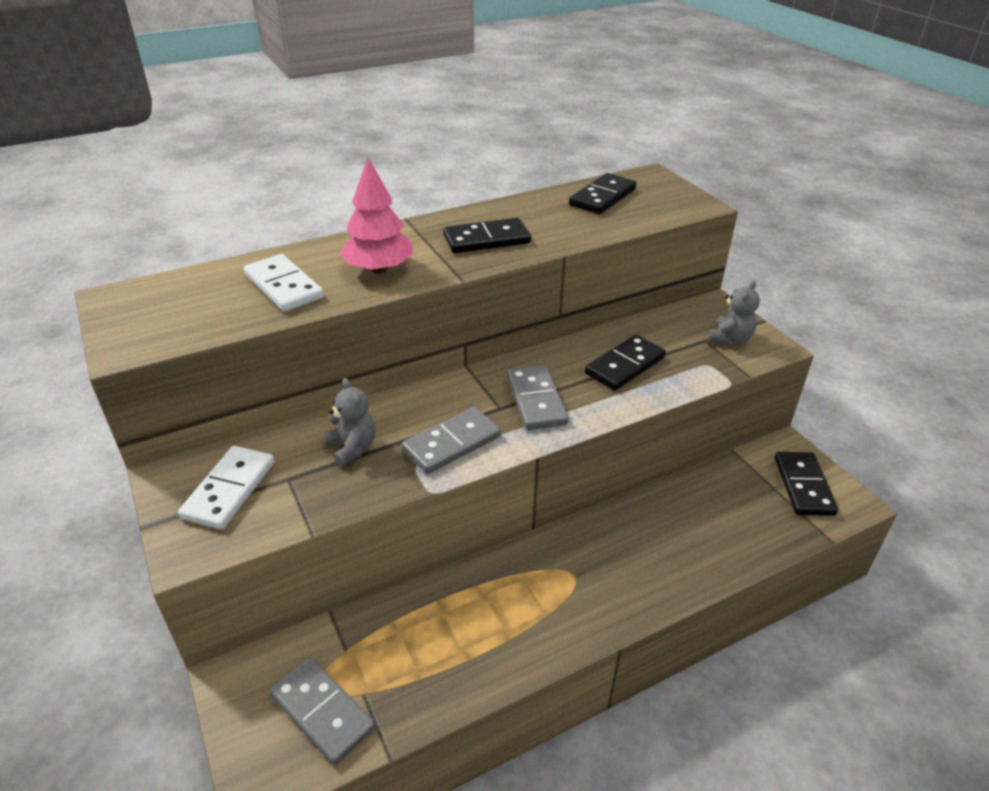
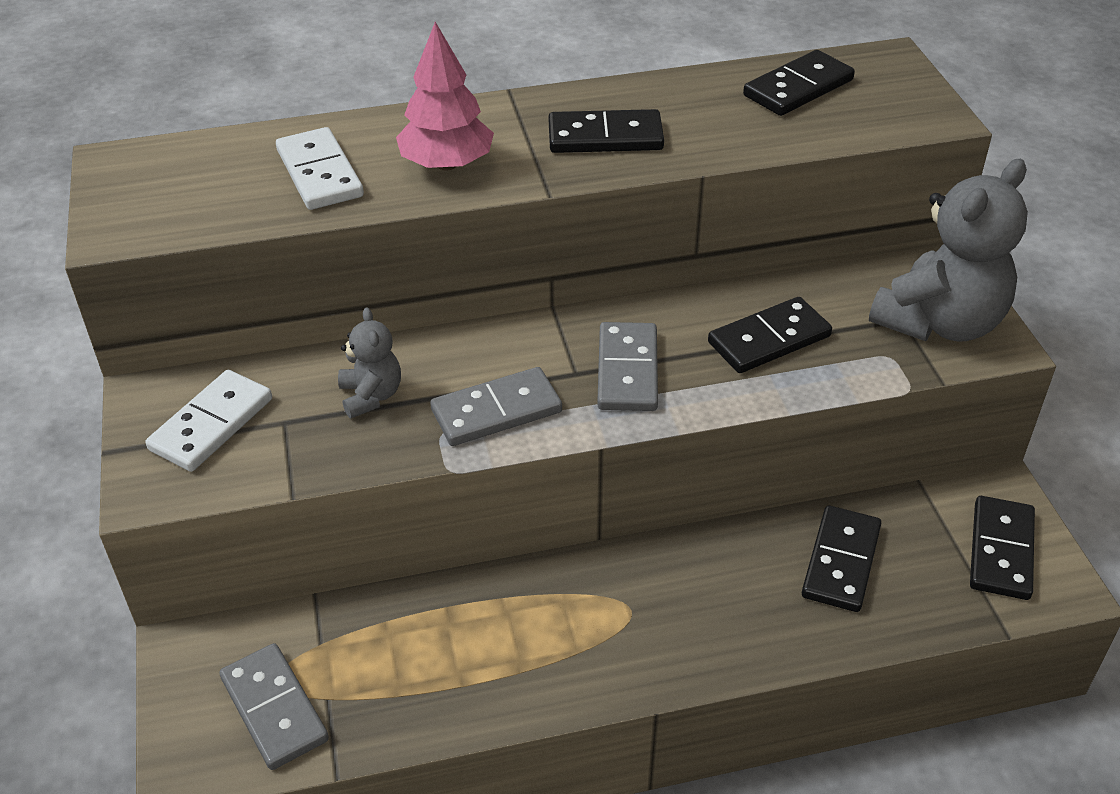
camera: 15 degrees right, 5 degrees up
(705, 513) = (841, 562): none -> black domino
(730, 339) = (939, 323): grey teddy bear -> grey teddy bear, size x2.00

